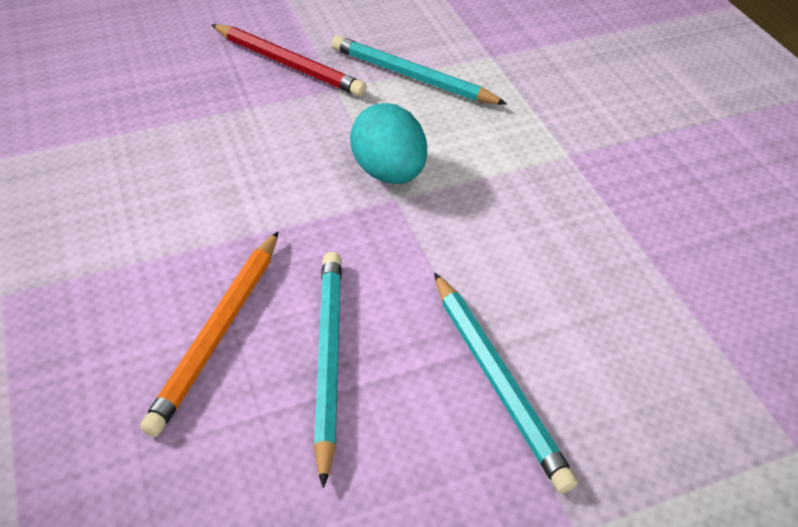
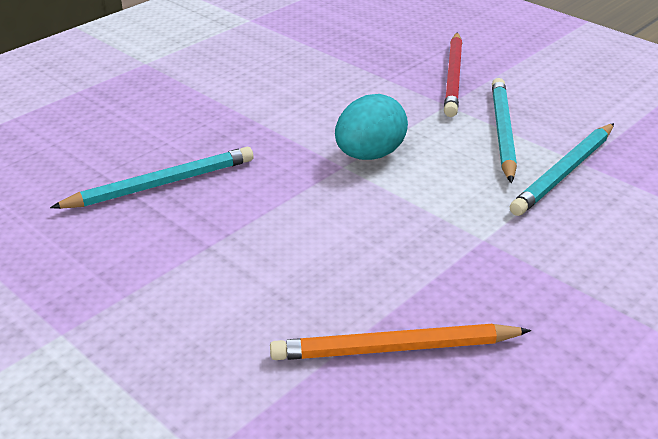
camera: 65 degrees right, 10 degrees down
(218, 333) = (159, 137): orange pencil -> orange pencil (394, 348)
(498, 381) = (183, 262): turquoise pencil -> turquoise pencil (564, 172)

